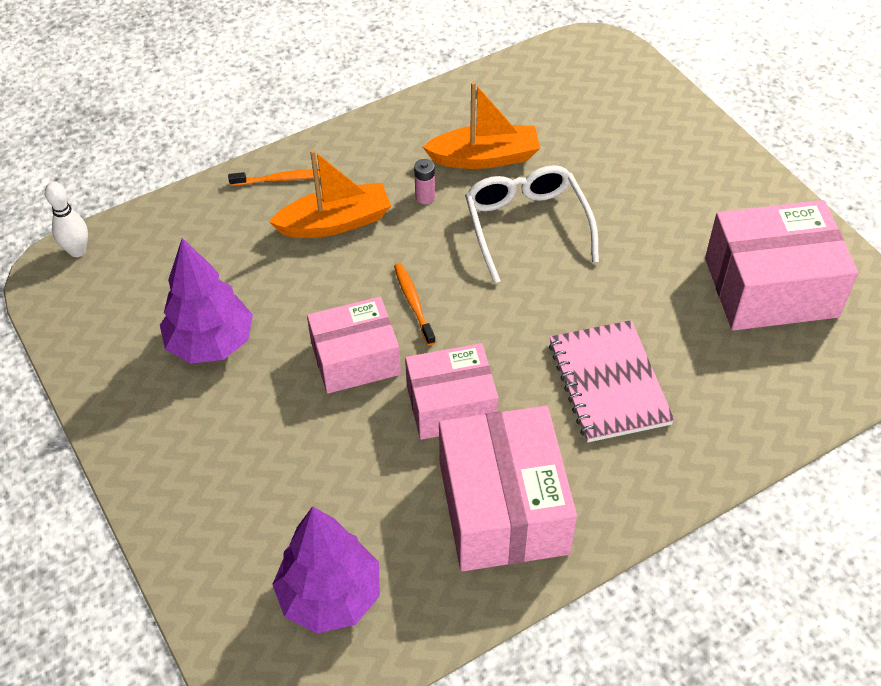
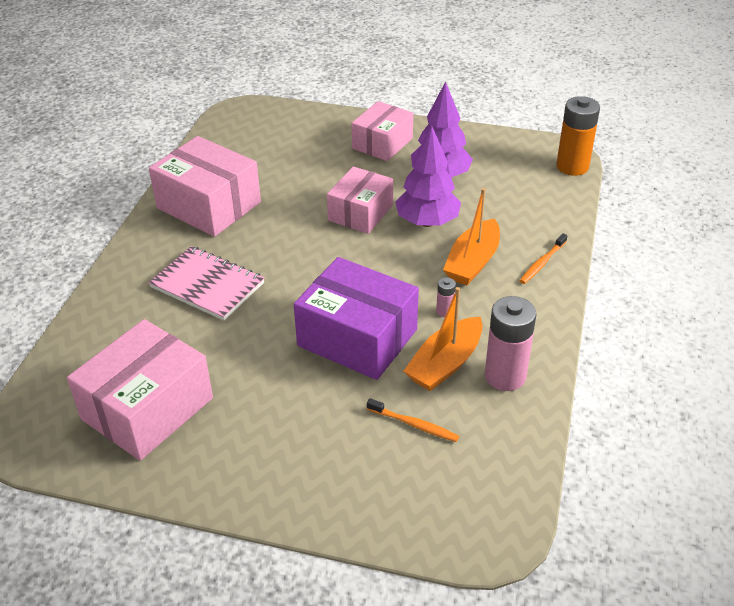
camera: 135 degrees right, 10 degrees down
(77, 251) = (572, 166): white bowling pin -> orange battery
(330, 596) = (252, 140): purple tree -> purple tree (427, 222)
(413, 303) = (367, 253): orange toothbrush -> orange toothbrush (414, 424)
(451, 405) = (284, 225): pink box -> pink box (382, 143)
(453, 120) = (505, 376): none -> pink battery
(527, 226) = (357, 338): white glasses -> purple box

